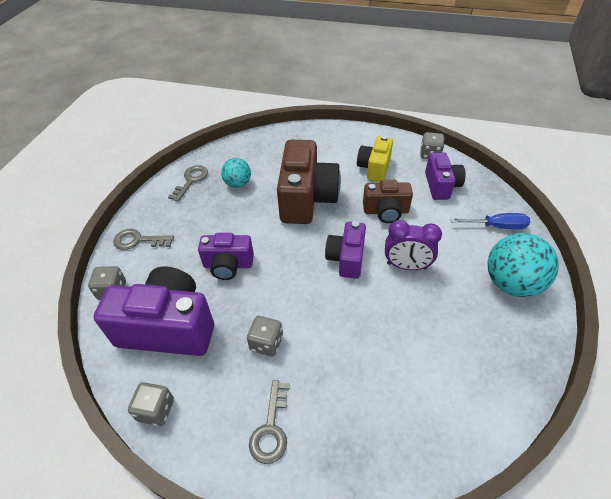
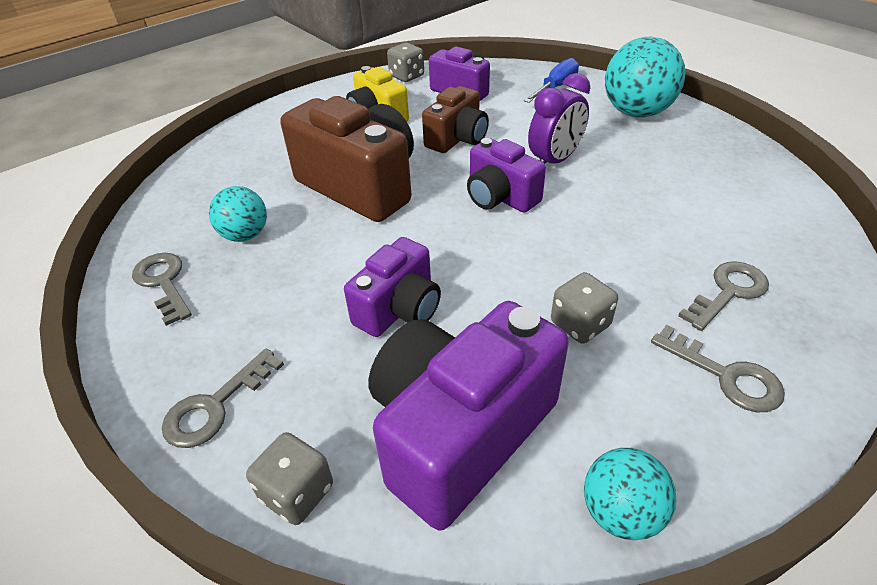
camera: 55 degrees left, 5 degrees down
(156, 410) = (621, 512): grey dice -> turquoise ball
(346, 408) = (728, 292): none -> grey key

